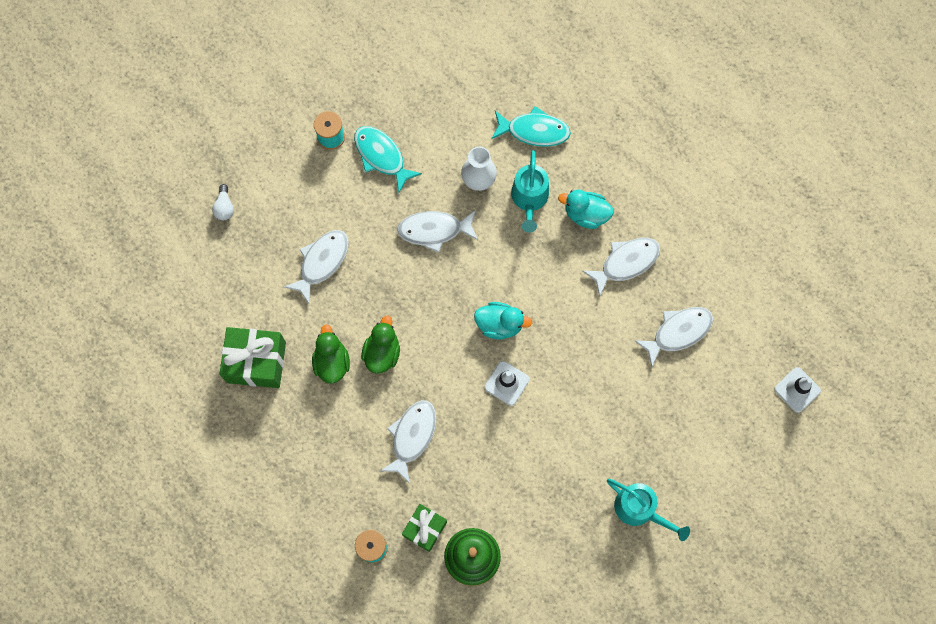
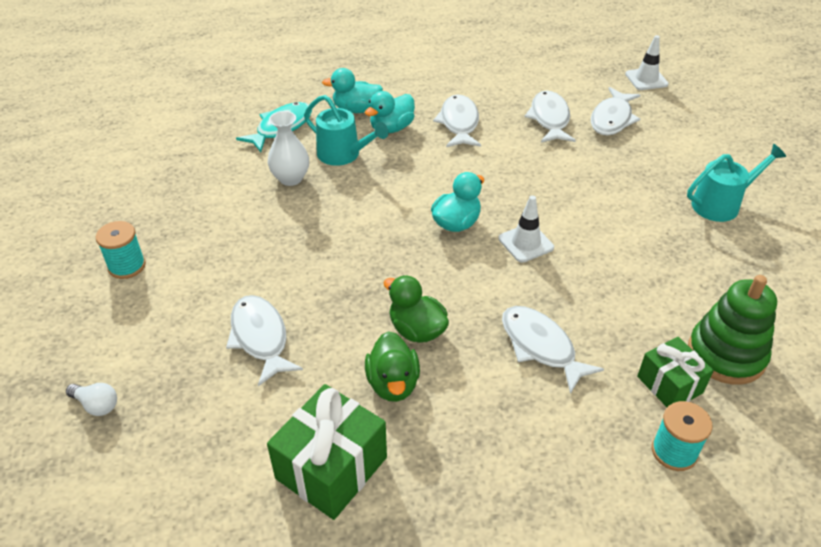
camera: 60 degrees left, 30 degrees down
(332, 362) = (393, 383): green duck -> green duck turned 120 degrees counterclockwise
(381, 156) = (193, 235): turquoise fish -> none
(434, 230) = (312, 229): white fish -> white fish (612, 119)
(594, 172) = (356, 109): none -> turquoise duck

